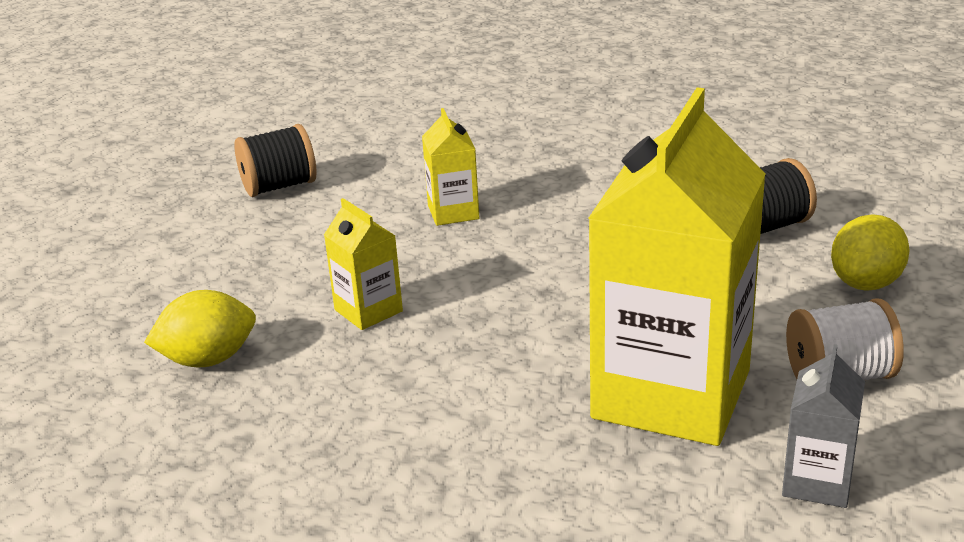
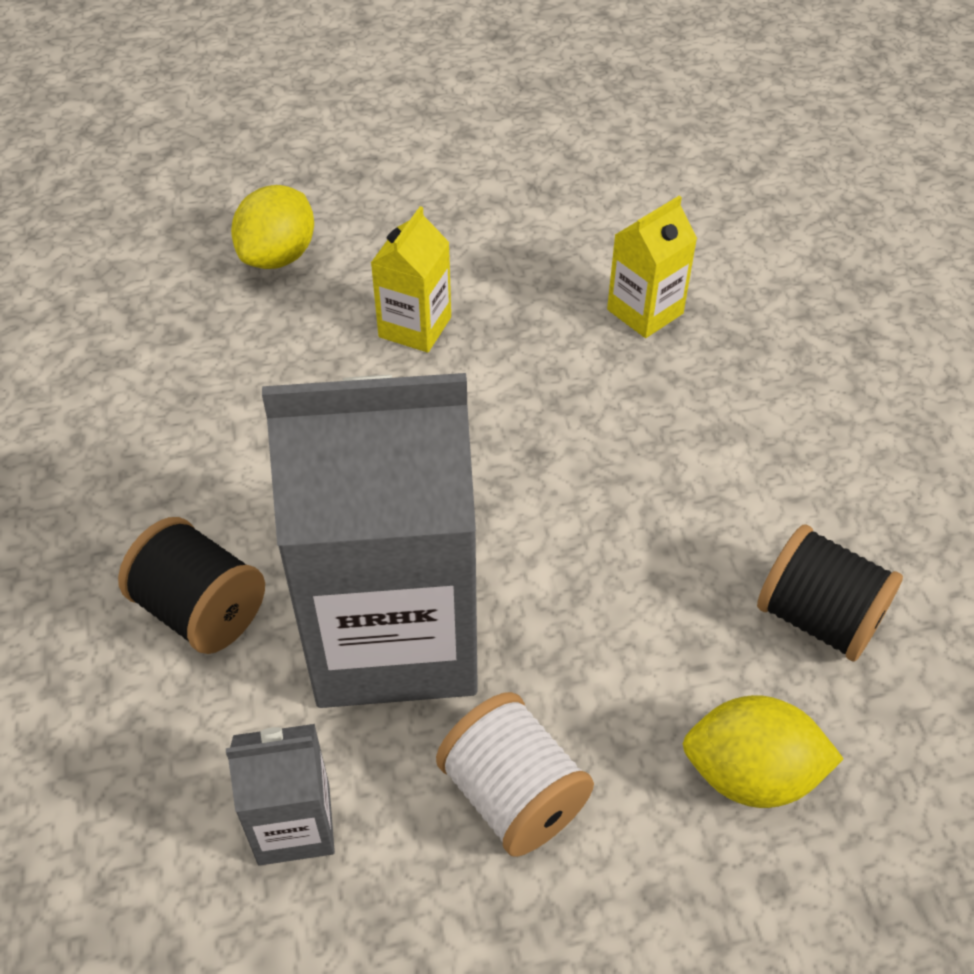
camera: 60 degrees right, 20 degrees up
(208, 359) = (278, 256): yellow lemon -> yellow lemon turned 75 degrees clockwise
(279, 186) = (601, 160): black spool -> black spool (201, 610)
(671, 394) = (394, 634): yellow carton -> grey carton

